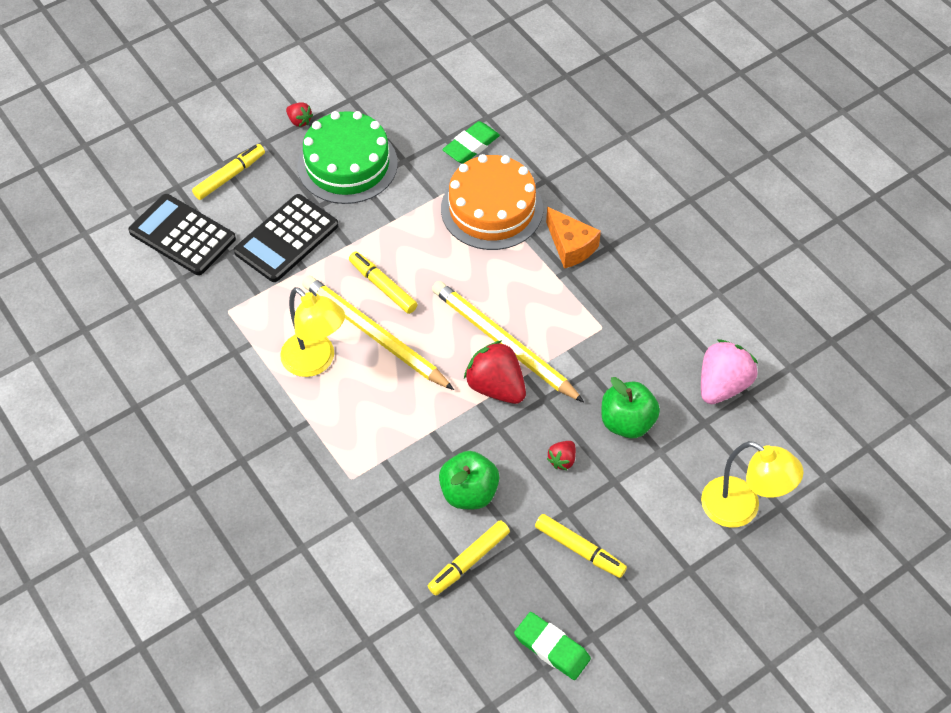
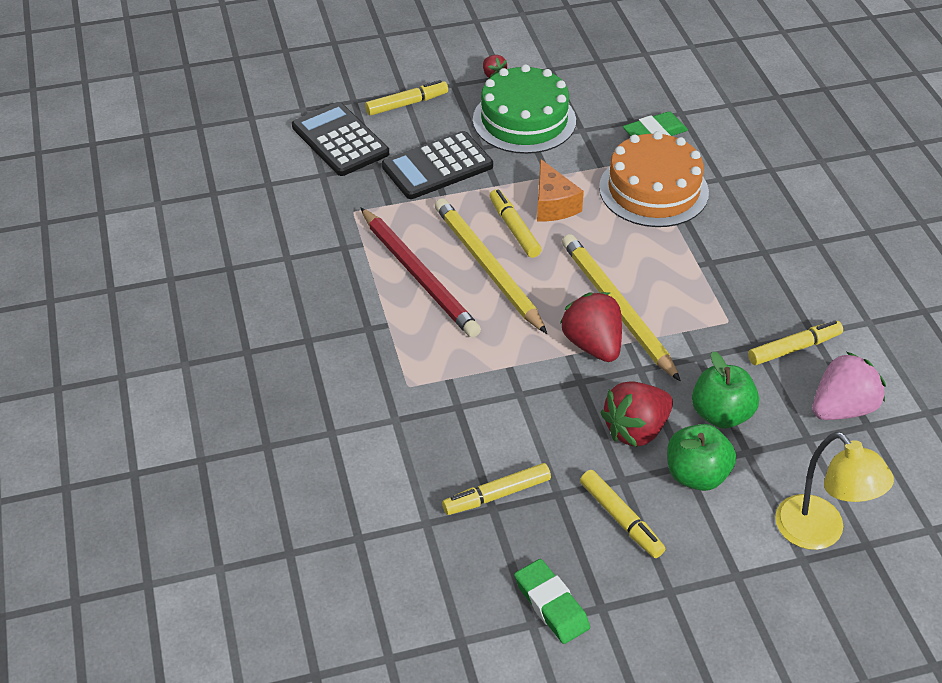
camera: 20 degrees right, 10 degrees down
(316, 362) = (419, 275): yellow lamp -> red pencil
(469, 492) = (524, 432): green apple -> green apple (696, 475)
(562, 460) = (636, 430): red strawberry -> red strawberry, size x2.02
(570, 246) = (723, 241): orange cheese -> orange cheese (553, 205)
(665, 338) = (794, 348): none -> yellow marker

